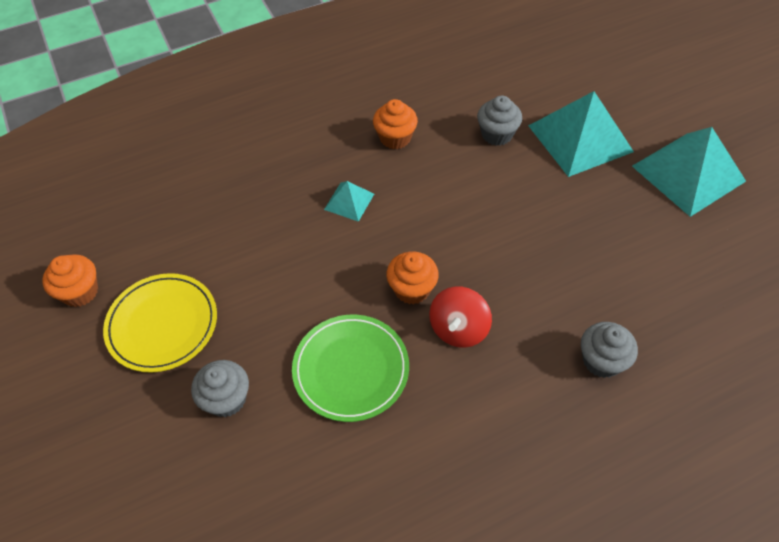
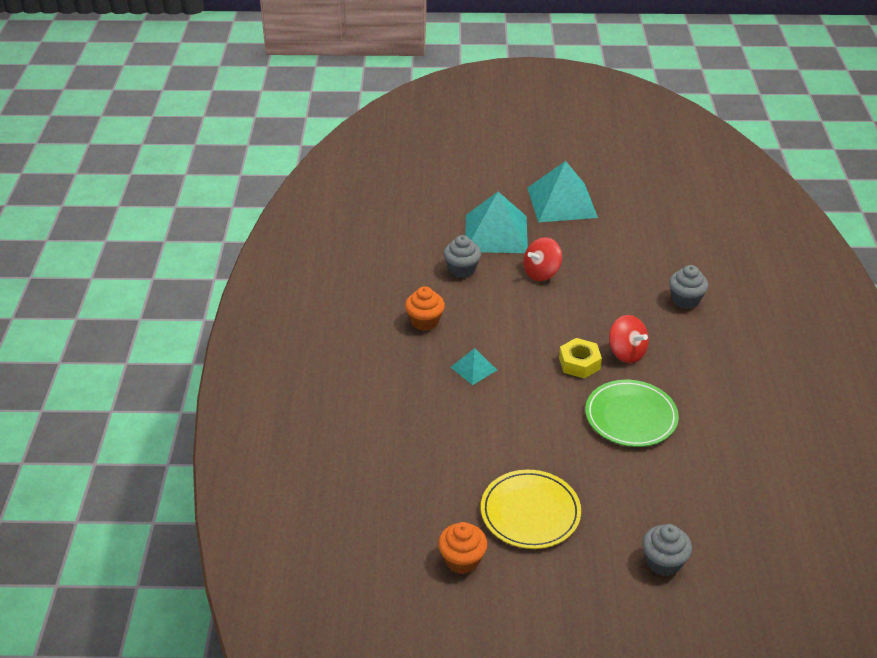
camera: 65 degrees left, 15 degrees down
(226, 399) = (621, 491): grey cupcake -> grey cupcake (663, 562)
(412, 289) = (579, 363): orange cupcake -> yellow nut
(543, 201) = (541, 273): none -> red spinning top

